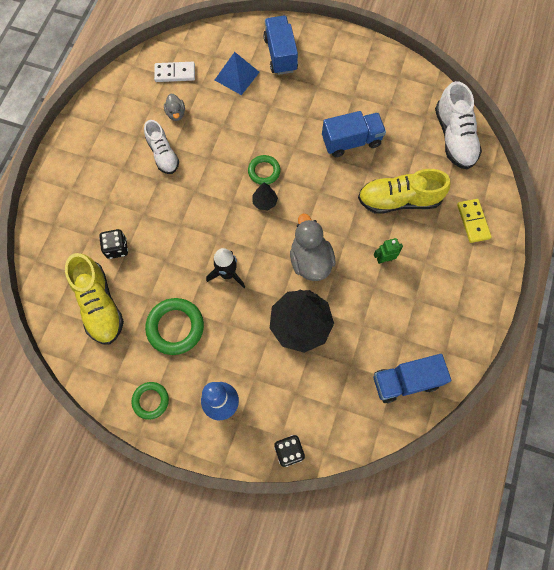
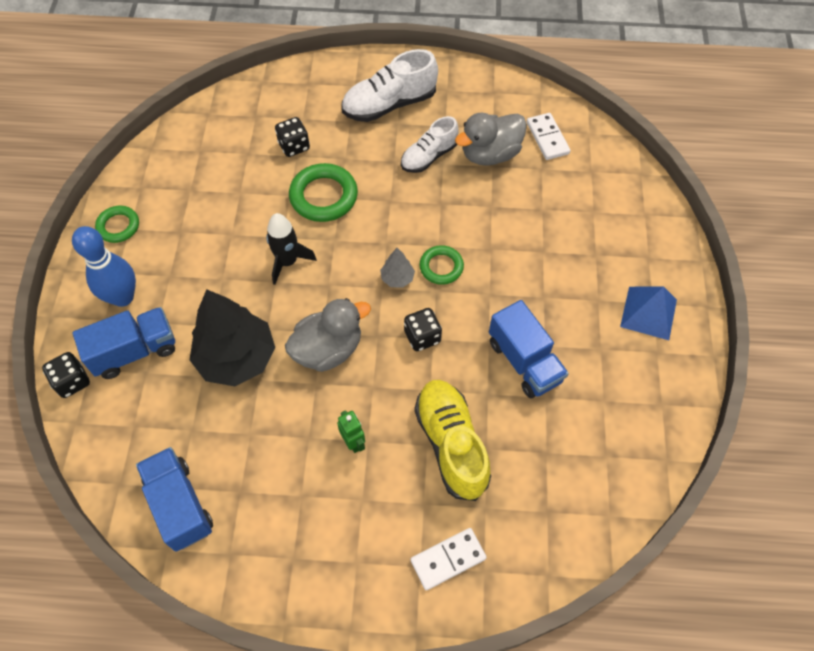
camera: 75 degrees right, 10 degrees down
(99, 305) = (222, 150): yellow shoe -> none
(175, 327) = (209, 227): green ring -> green ring (323, 196)
(176, 113) = (490, 154): grey duck -> grey duck, size x1.90
(237, 76) = (572, 203): blue pyramid -> blue pyramid (648, 313)
(265, 202) = (397, 278): black tree -> grey tree
(280, 54) = (628, 244): blue truck -> blue truck (134, 351)
(316, 197) = (422, 337): none -> black dice
(454, 137) = (585, 505): white shoe -> white shoe (389, 104)
(473, 221) = (448, 559): yellow domino -> white domino

